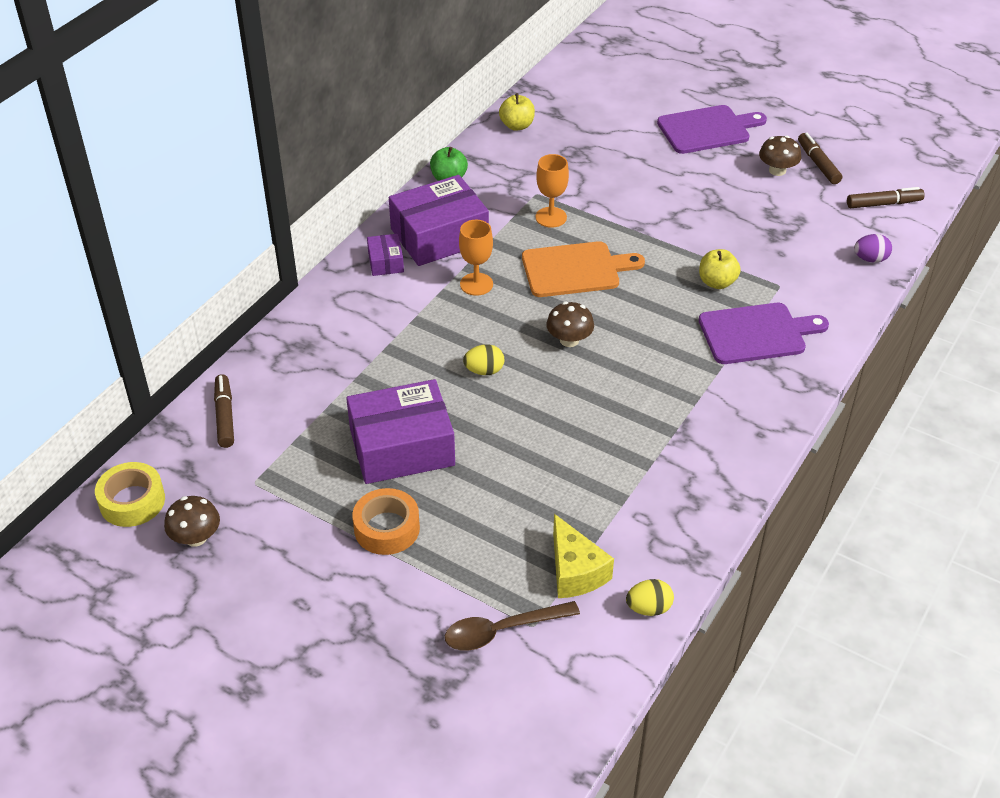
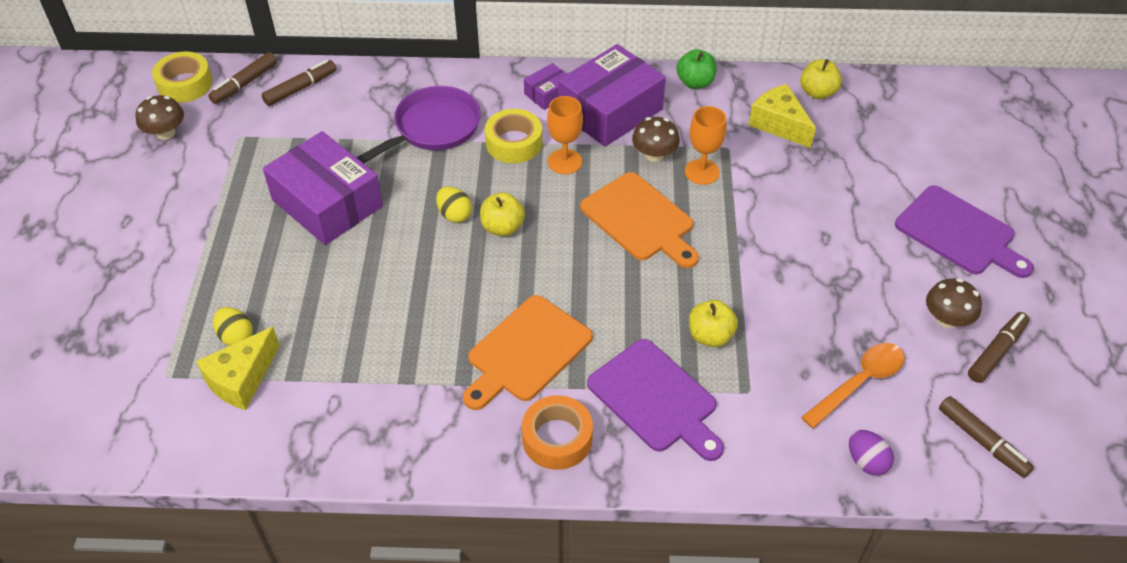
camera: 60 degrees right, 5 degrees up
(177, 455) = (244, 84): none -> brown marker
(365, 346) = (433, 128): none -> purple pan
(387, 528) = (229, 234): orange tape -> orange tape (557, 438)
(428, 304) = (514, 143): none -> yellow tape
(439, 236) = (610, 111): purple box -> purple box turned 75 degrees counterclockwise
(501, 631) = (150, 356): brown spoon -> none
(522, 348) = (502, 227): none -> yellow apple
(534, 158) = (779, 124): none -> yellow cheese
(569, 340) = (537, 255): brown mushroom -> brown mushroom (654, 154)
(648, 608) = (222, 452): yellow egg -> yellow egg (236, 336)
(666, 384) = (526, 352): none -> orange cutting board
(804, 232) = (859, 382): none -> orange spoon

